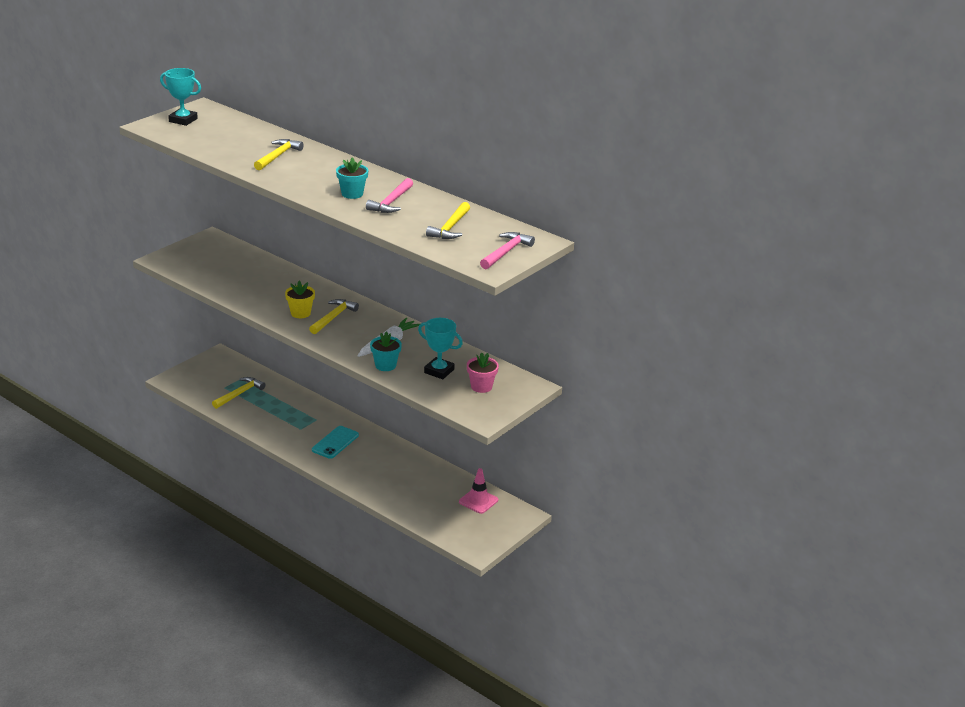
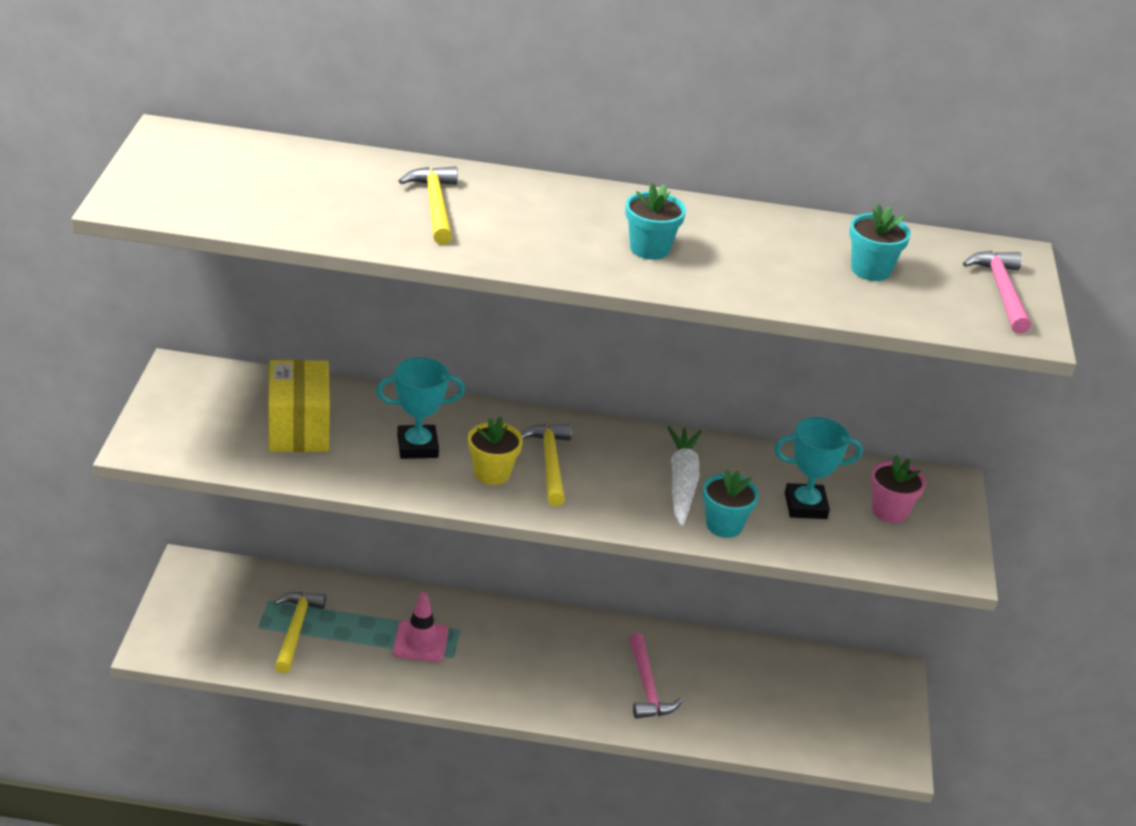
camera: 35 degrees left, 5 degrees up
(183, 120) = (174, 173): turquoise trophy -> turquoise trophy (417, 446)
(235, 272) = (299, 429): none -> yellow box
(335, 442) = (528, 660): turquoise phone -> none
(391, 202) = (726, 247): pink hammer -> pink hammer (647, 687)
(450, 227) = (870, 270): yellow hammer -> turquoise flower pot
(478, 501) = (817, 676): pink traffic cone -> pink traffic cone (420, 642)

